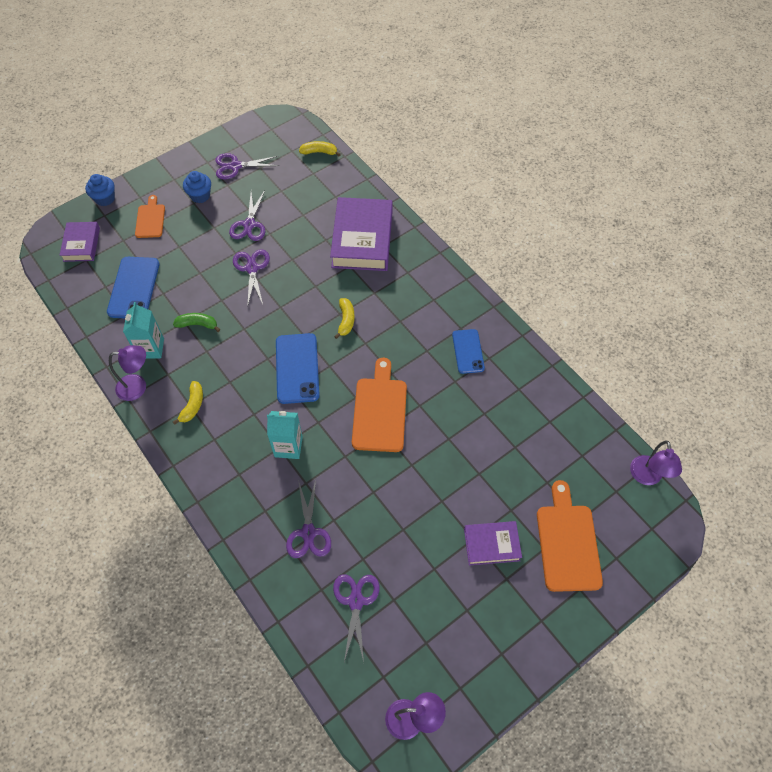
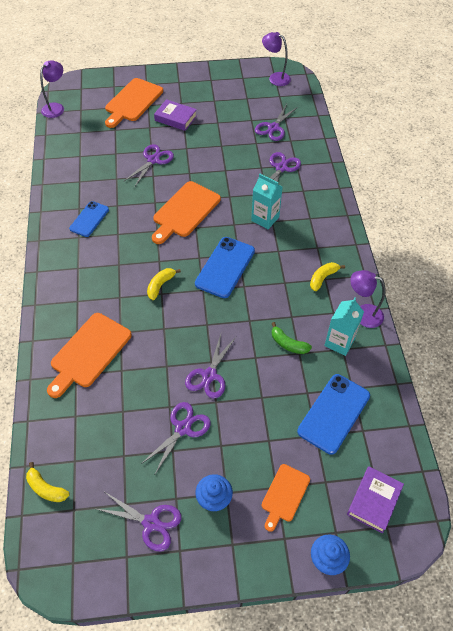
camera: 150 degrees left, 5 degrees down
(362, 239) = (89, 352): purple book -> orange cutting board
(465, 461) = (153, 160): none -> purple scissors

